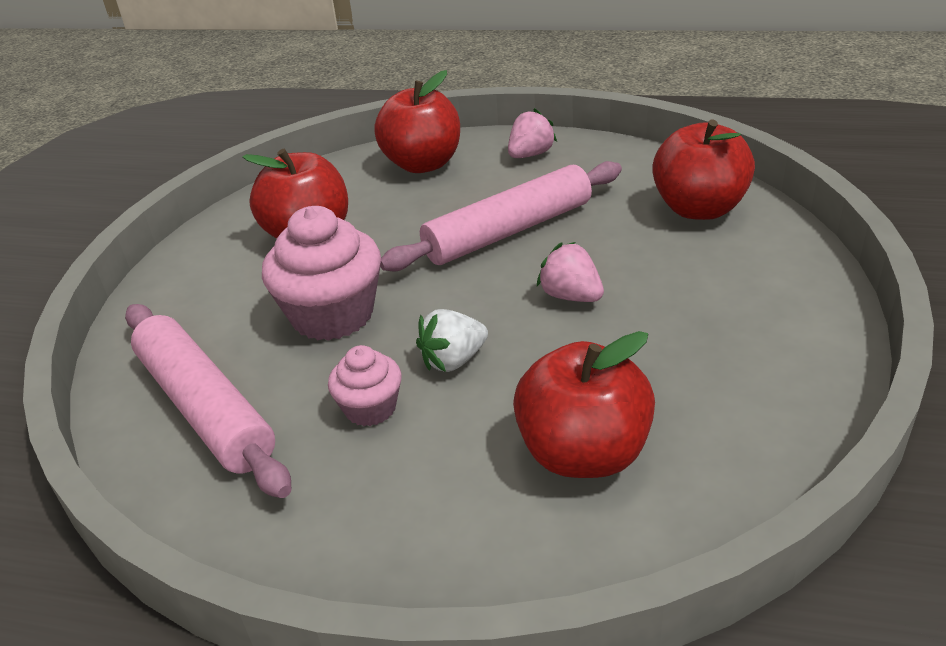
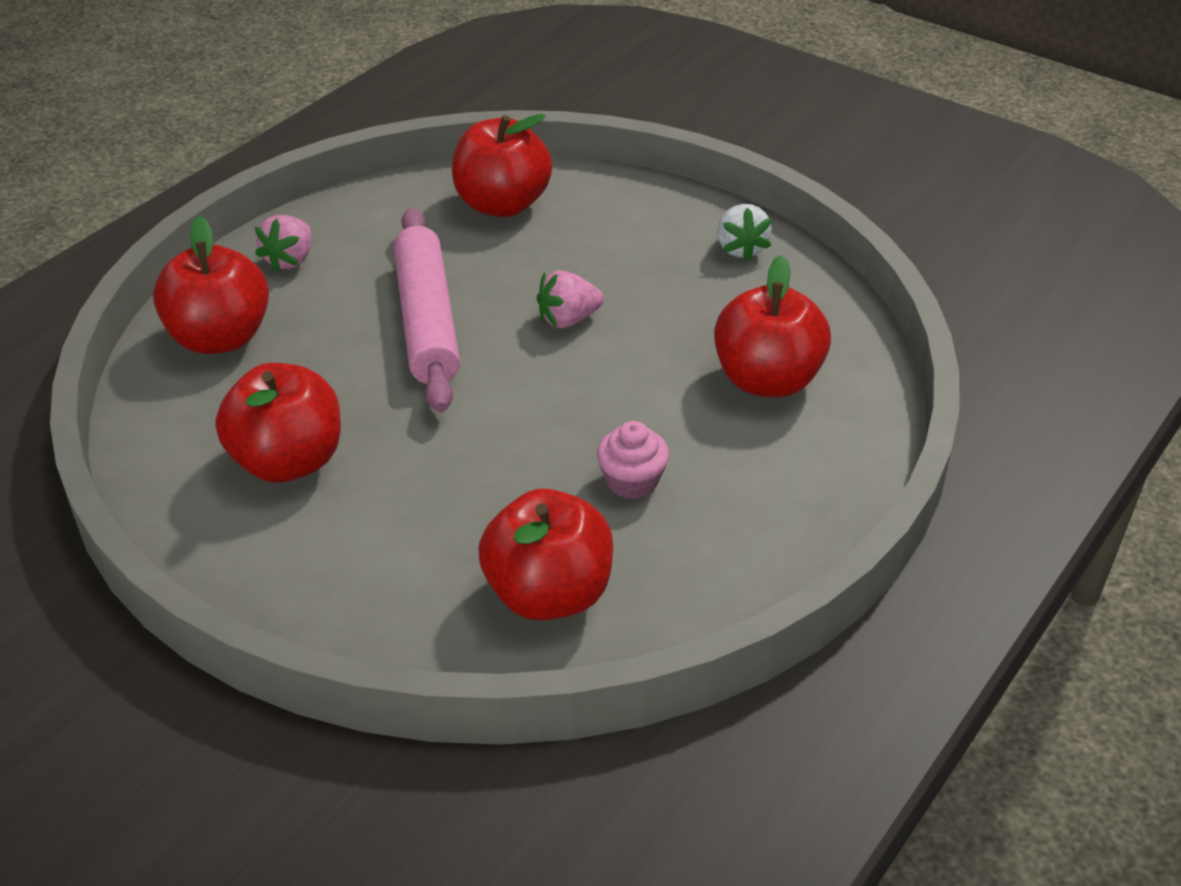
camera: 70 degrees left, 5 degrees up
(206, 407) = (548, 594): pink rolling pin -> red apple
(332, 315) = (465, 475): pink cupcake -> none
(453, 360) = (604, 414): white strawberry -> white strawberry (741, 249)
(530, 155) = (290, 260): pink strawberry -> pink strawberry turned 135 degrees counterclockwise

